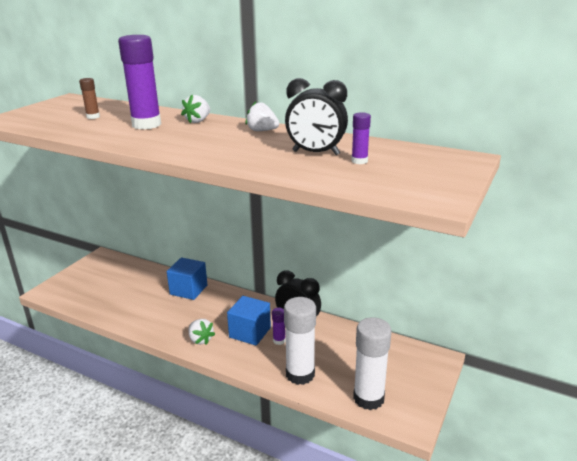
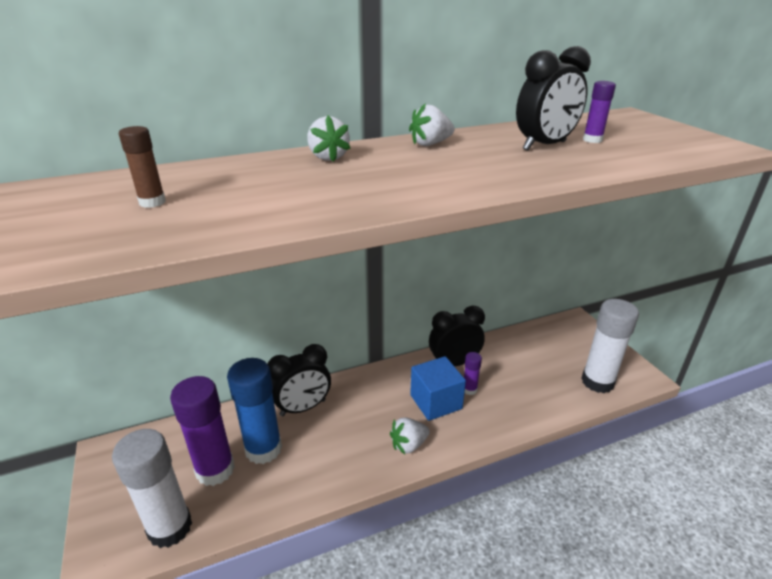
camera: 50 degrees left, 5 degrees up
(146, 125) = (279, 183): purple glue stick -> purple glue stick (215, 469)
(146, 294) = (263, 449): none -> blue glue stick
(188, 290) = (303, 408): blue cube -> black clock
(200, 339) = (409, 445): white strawberry -> white strawberry turned 150 degrees clockwise
(300, 374) = (533, 403): white glue stick -> white glue stick (170, 527)

